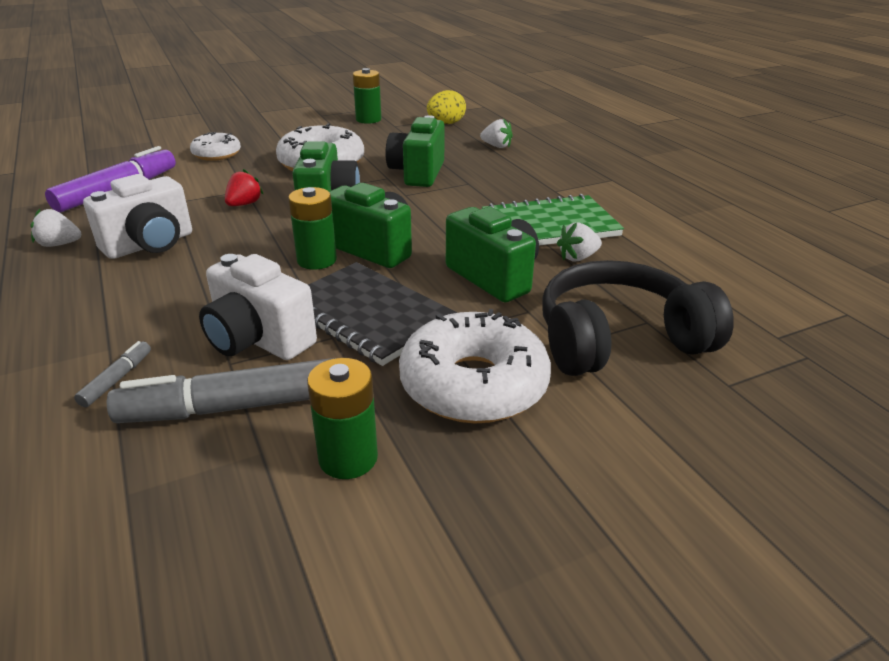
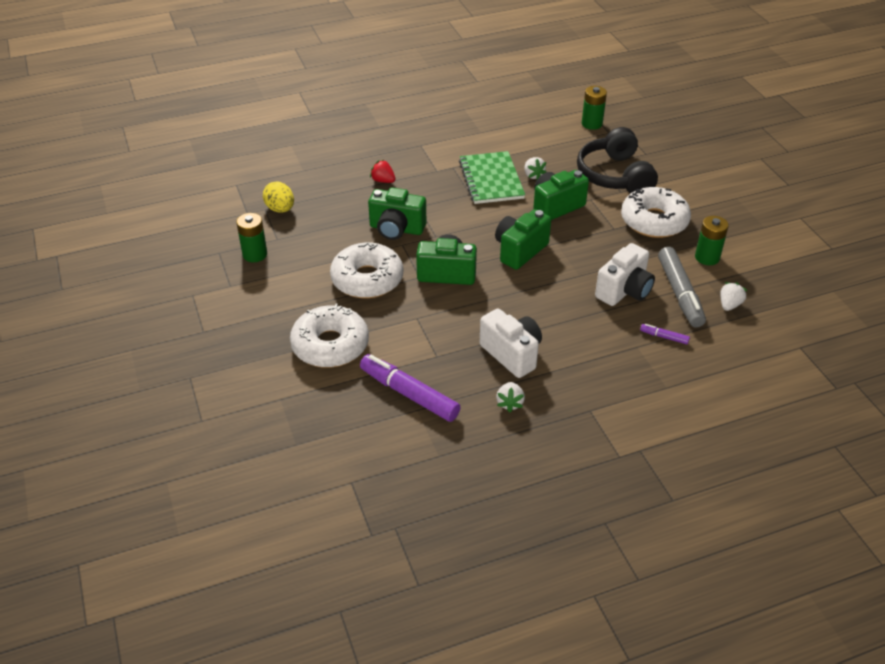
camera: 85 degrees left, 10 degrees up
(117, 379) = (664, 337): grey marker -> purple marker
(217, 154) = (330, 345): white donut -> white donut, size x1.73
(244, 204) = (445, 315): red strawberry -> red strawberry (383, 181)
(317, 260) = (535, 274): green battery -> green battery (592, 124)
(368, 315) = (598, 253): black notebook -> none
(496, 146) = (345, 187): white strawberry -> white strawberry (729, 305)

